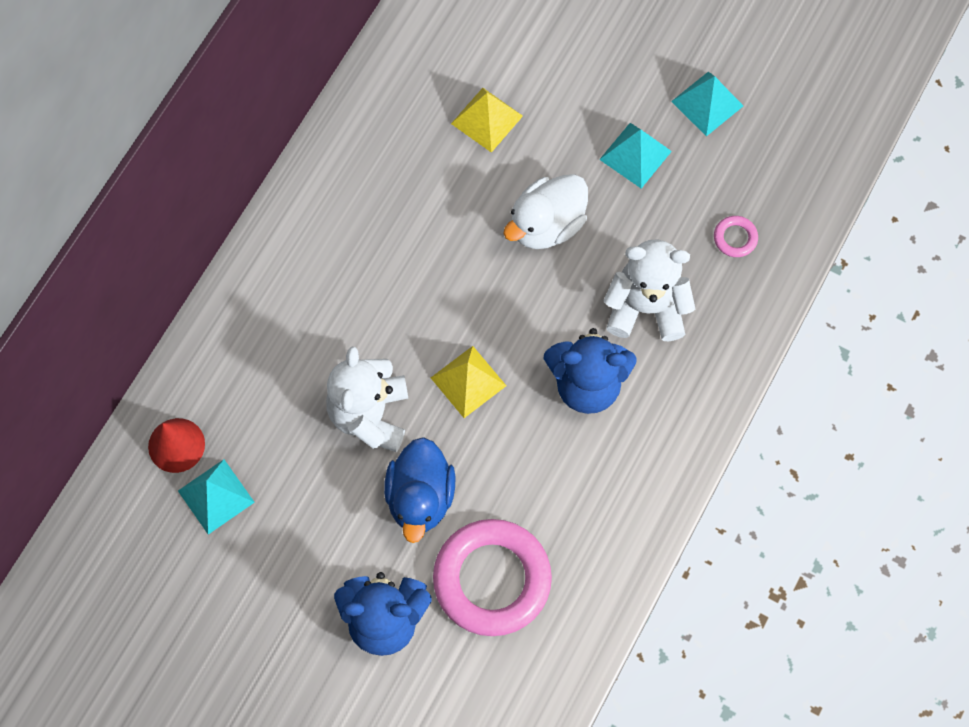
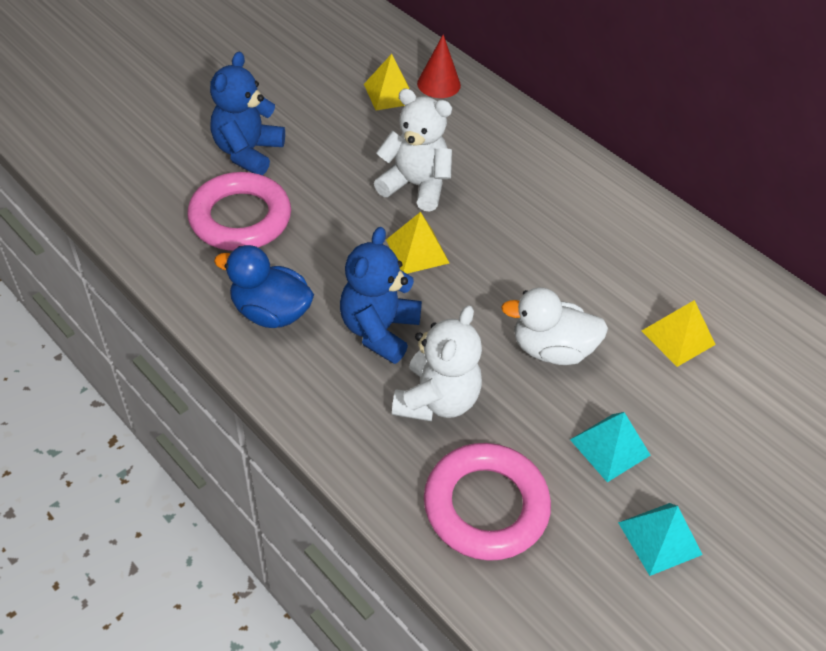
camera: 105 degrees right, 20 degrees down
(216, 496) = (390, 93): turquoise pyramid -> yellow pyramid
(420, 497) = (331, 196): blue duck -> blue duck (270, 312)
(546, 225) = (551, 349): white duck -> white duck turned 60 degrees counterclockwise
(735, 238) = (485, 506): pink ring -> pink ring, size x2.48

